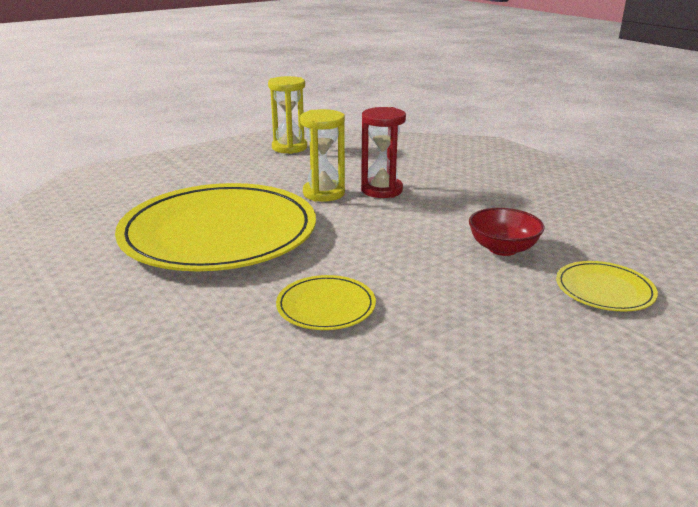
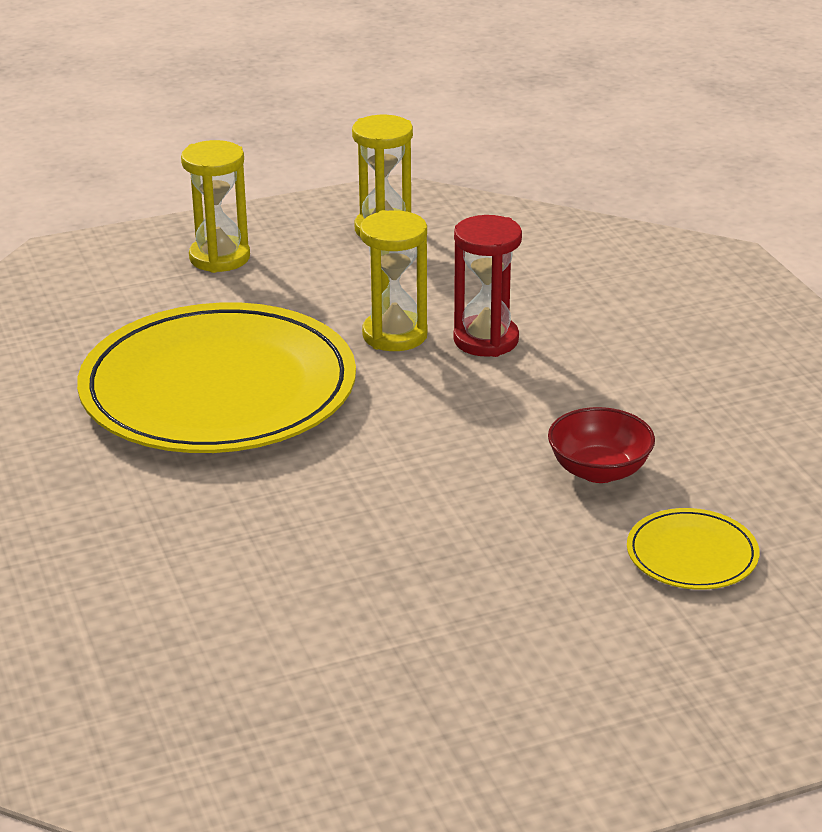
camera: 15 degrees right, 5 degrees up
(194, 168) = (219, 258): none -> yellow hourglass
(326, 306) = (313, 522): yellow plate -> none

